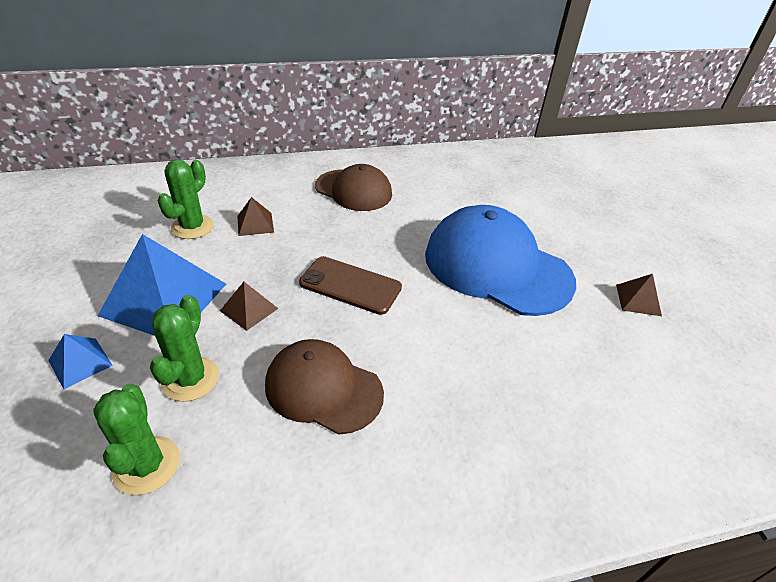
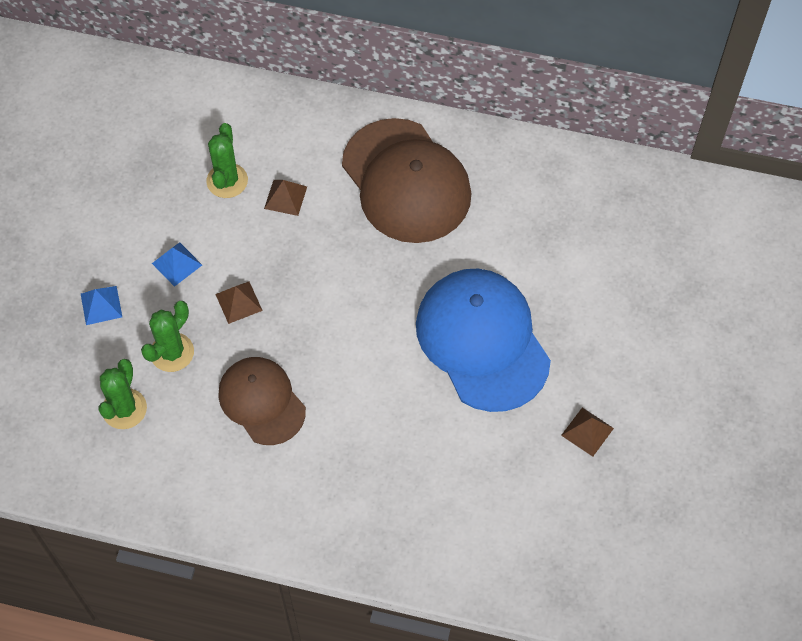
camera: 30 degrees right, 20 degrees up
(164, 299) = (177, 264): blue pyramid -> blue pyramid, size x0.47
(192, 227) = (227, 181): green cactus -> green cactus turned 45 degrees counterclockwise
(350, 285) = (334, 309): brown phone -> none
(353, 190) = (406, 181): brown cap -> brown cap, size x1.62

